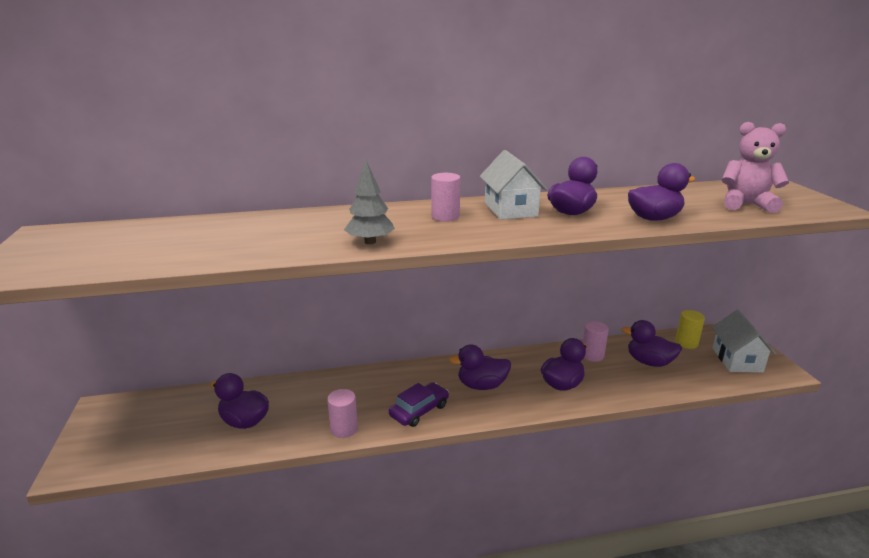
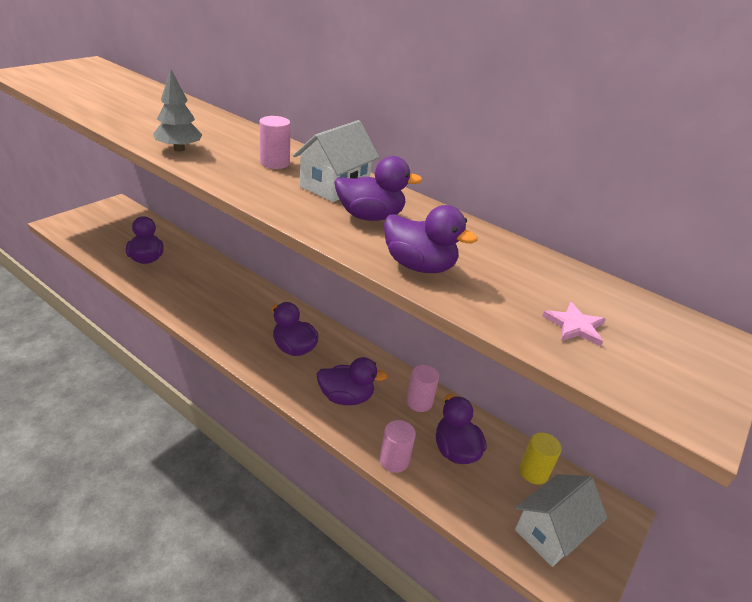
camera: 45 degrees right, 10 degrees up
(344, 429) = (173, 302): pink cylinder -> pink cylinder (394, 460)
(419, 410) = (227, 328): purple car -> none
(746, 205) = (575, 326): pink teddy bear -> pink star

